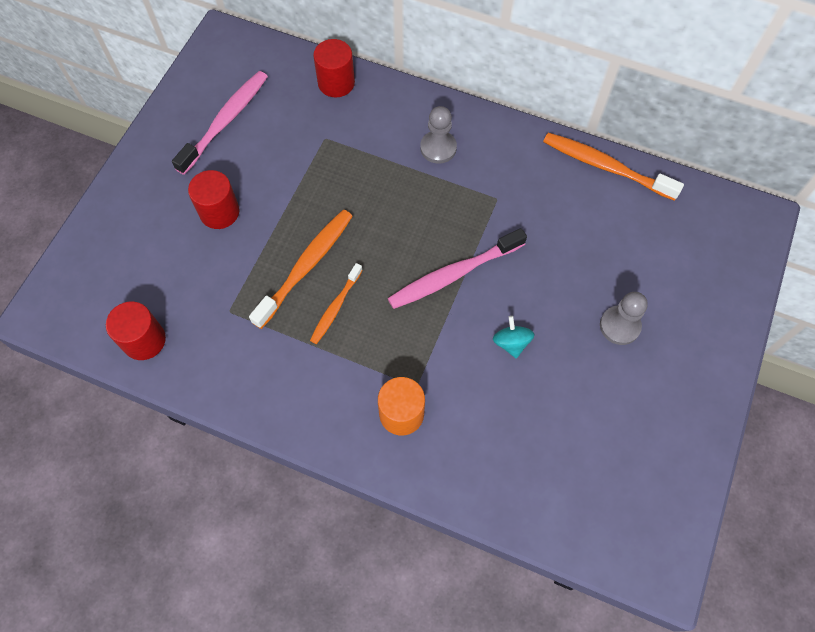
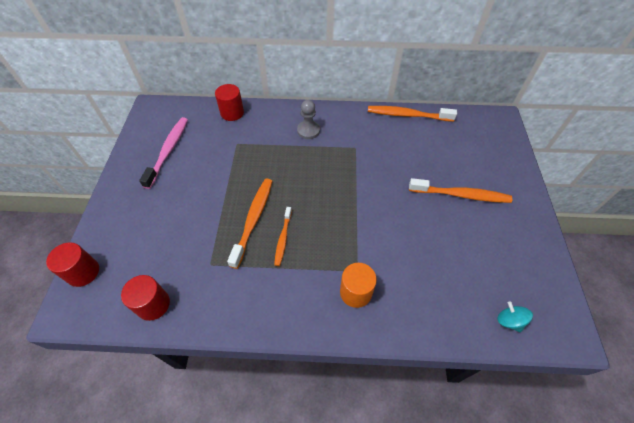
camera: 20 degrees left, 10 degrees down
(219, 212) = (182, 204): red cylinder -> red cylinder (83, 272)
(453, 274) = (349, 196): pink toothbrush -> none
(511, 343) = (403, 225): turquoise spinning top -> turquoise spinning top (509, 321)
(619, 326) = (461, 195): grey pawn -> orange toothbrush

